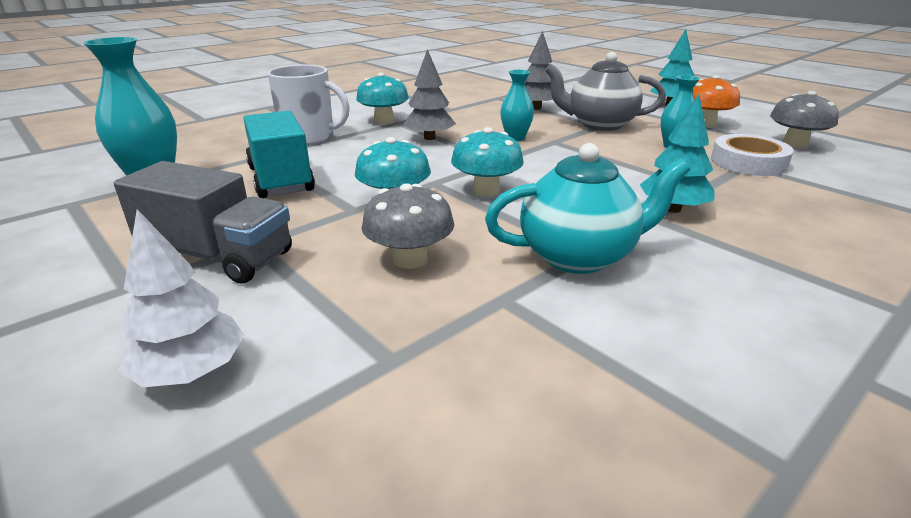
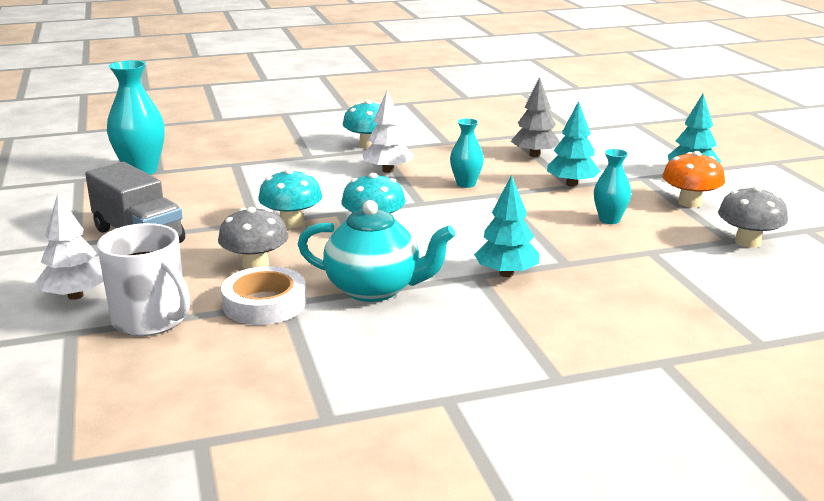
camera: 25 degrees right, 5 degrees down
(281, 179) = (229, 187): turquoise truck -> none
(309, 137) = (287, 152): white mug -> white mug (151, 320)
(429, 138) = (387, 170): grey tree -> white tree
(599, 124) = (572, 184): grey teapot -> turquoise tree
(748, 162) = (657, 249): white tape -> white tape (264, 304)

